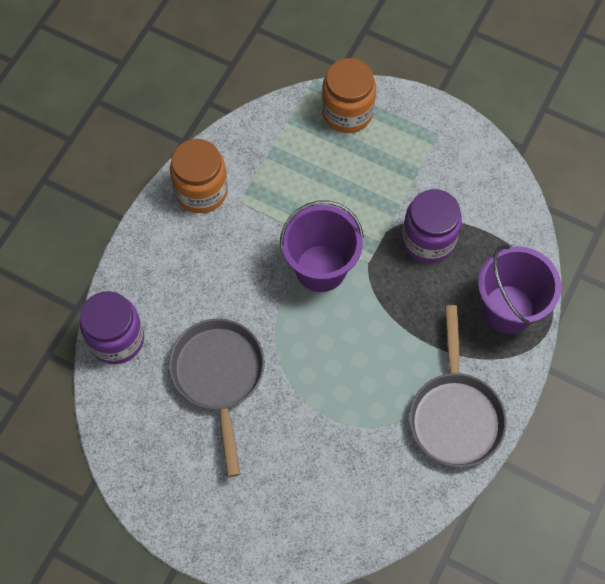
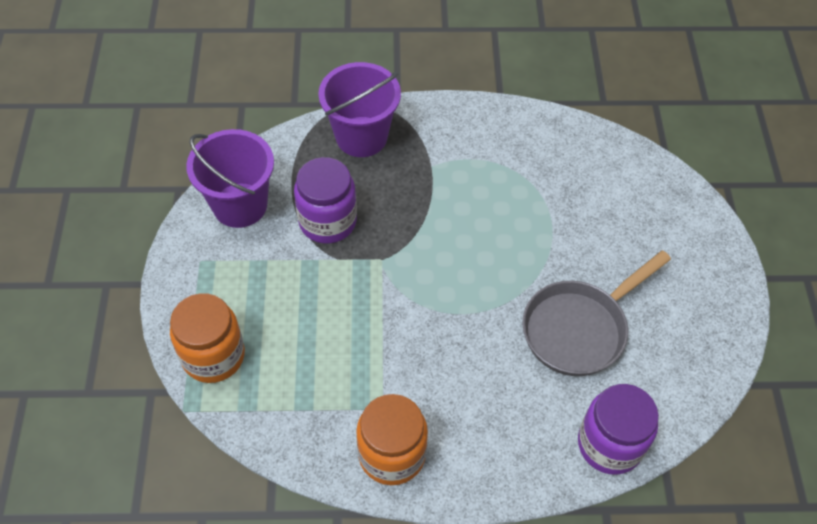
camera: 120 degrees left, 10 degrees down
(320, 268) = (412, 296): purple bucket -> purple bucket (240, 205)
(455, 414) = (483, 137): grey pan -> none

